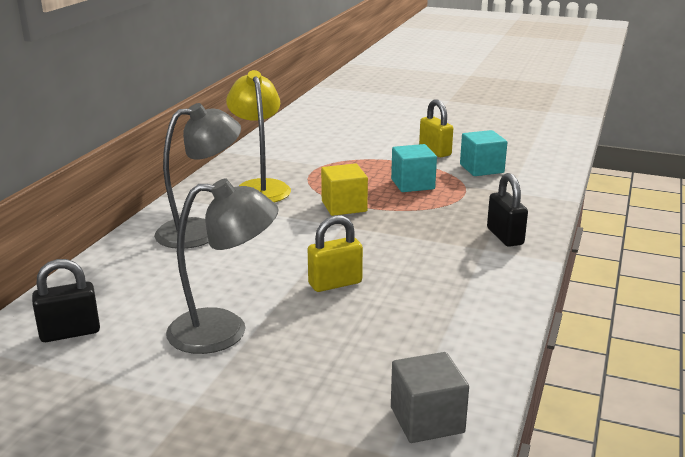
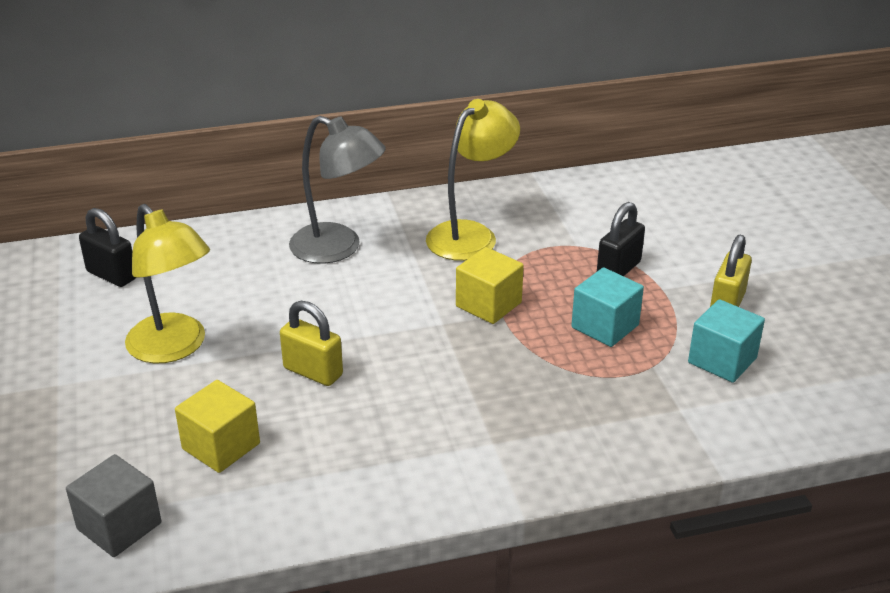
camera: 55 degrees right, 10 degrees up
(224, 331) = (174, 348): grey lamp -> yellow lamp
(377, 345) = (221, 446): none -> yellow cube
(505, 236) = (541, 448): black padlock -> black padlock (618, 269)

